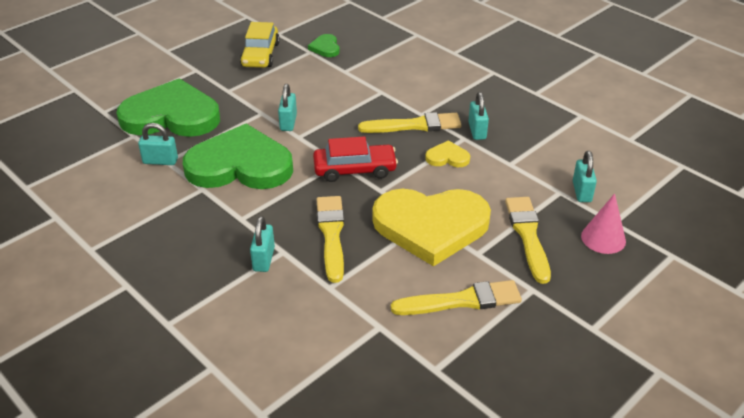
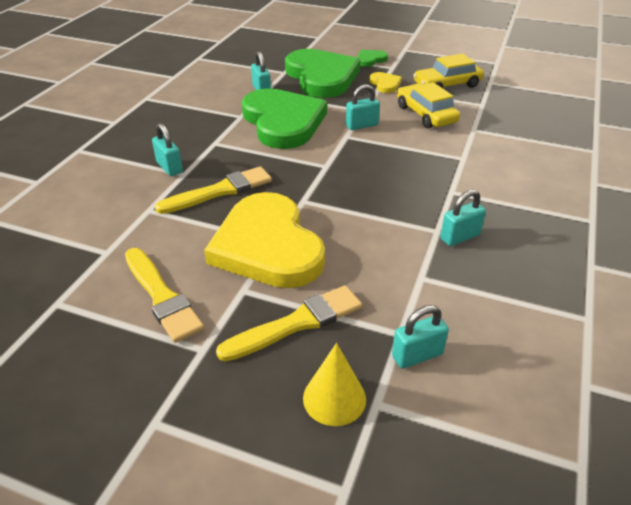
camera: 65 degrees right, 0 degrees up
(264, 259) = (169, 167): turquoise padlock -> turquoise padlock turned 75 degrees clockwise
(300, 84) = (425, 114): none -> yellow car
(325, 48) = (499, 109): green heart -> green heart (370, 60)
(355, 169) = (323, 177): red car -> none
(414, 125) = (427, 192): yellow brush -> none
(447, 157) = (391, 228): yellow heart -> yellow heart (385, 84)
(603, 238) = (334, 398): pink cone -> yellow cone

